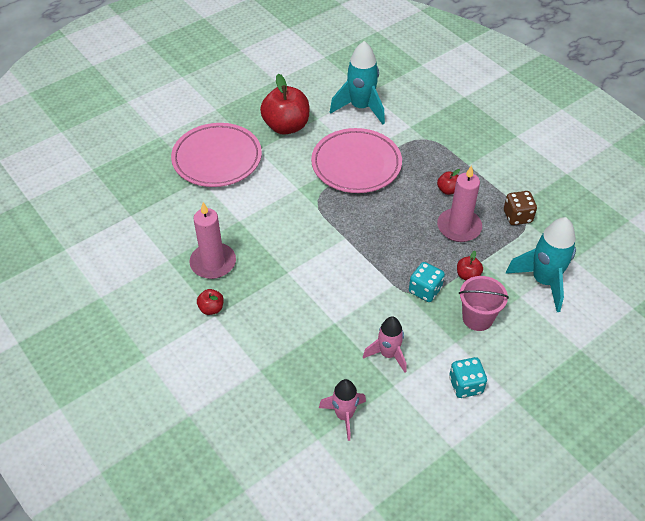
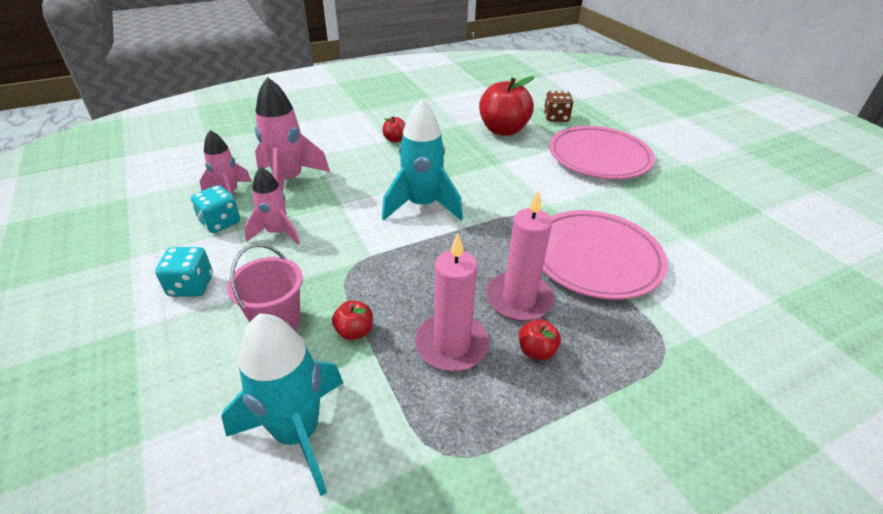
camera: 100 degrees right, 10 degrees down
(213, 263) = (449, 144): pink candle -> pink candle (519, 299)
(286, 126) = (665, 209): red apple -> red apple (503, 130)
(310, 374) = (289, 181): none -> pink rocket
(361, 108) = (728, 284): turquoise rocket -> turquoise rocket (422, 206)
(425, 290) = (349, 281): turquoise dice -> turquoise dice (220, 222)
(517, 216) = (458, 441): brown dice -> brown dice (556, 118)

